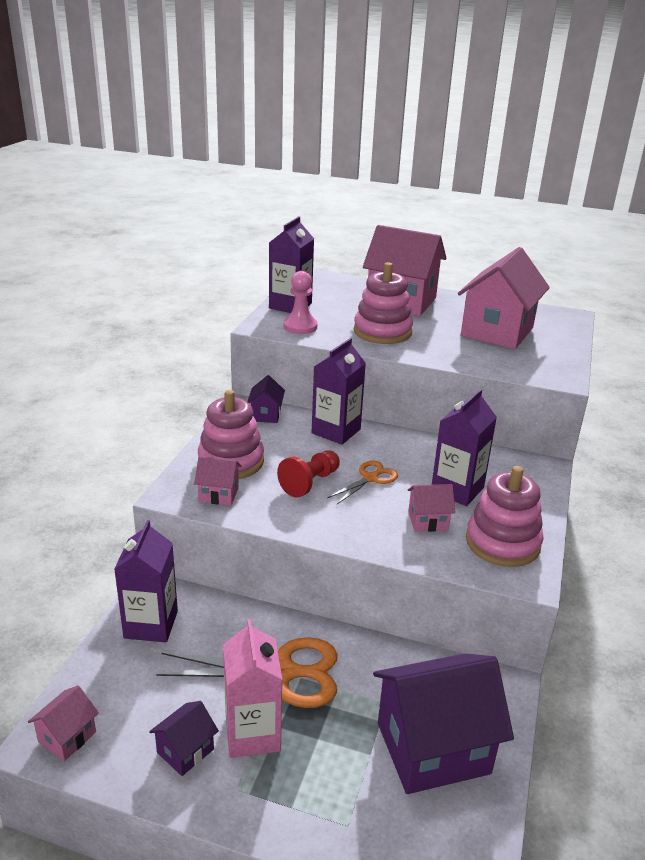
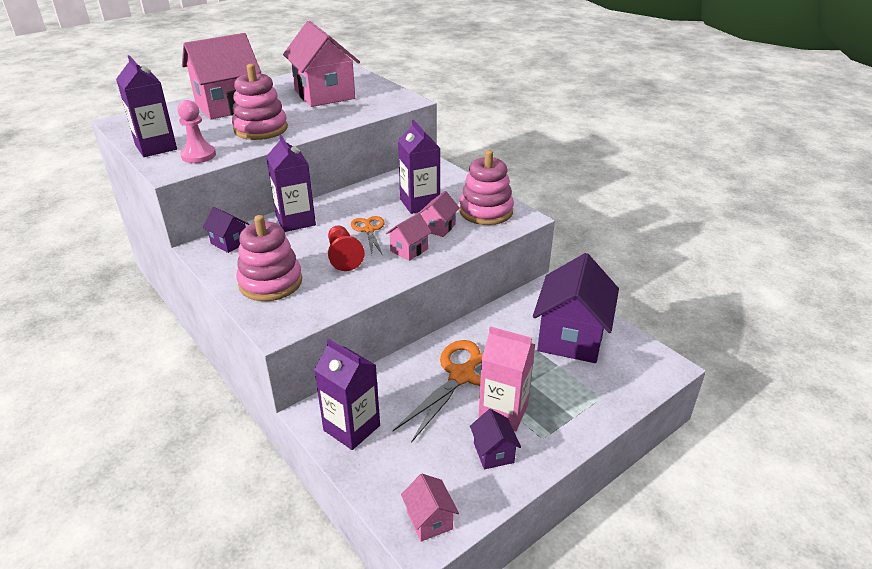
camera: 55 degrees left, 5 degrees up
(218, 494) = (306, 304): pink house -> pink house (409, 250)

